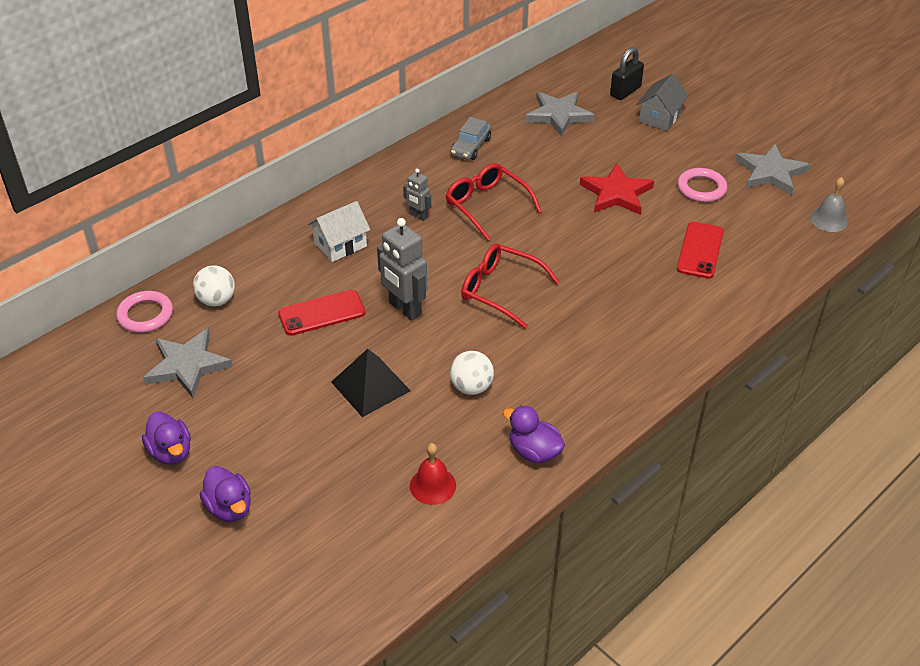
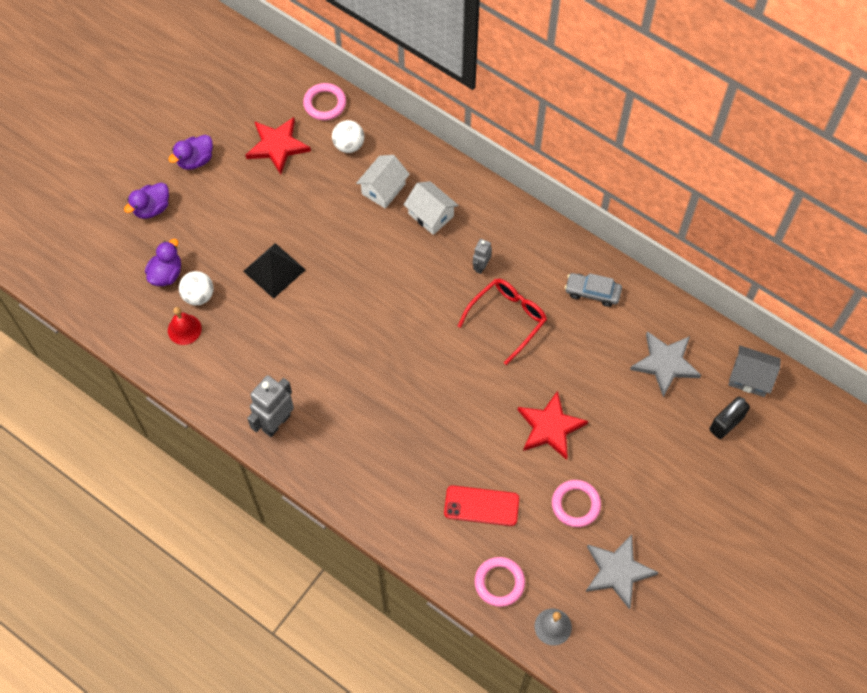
camera: 80 degrees right, 20 degrees up
(187, 365) = (277, 146): grey star -> red star
(291, 278) = (383, 189): none -> white house
(321, 313) = (347, 220): red phone -> none
(404, 309) = (362, 277): grey robot -> grey robot (276, 422)
(471, 387) = (283, 340): white ball -> white ball (198, 295)
(500, 290) = (397, 345): red glasses -> none
(534, 451) = (224, 392): purple duck -> purple duck (166, 274)
(625, 91) = (726, 423): black padlock -> black padlock turned 75 degrees counterclockwise
(660, 117) = (687, 460): grey house -> grey house (750, 377)
(784, 248) = (499, 582): none -> pink ring

